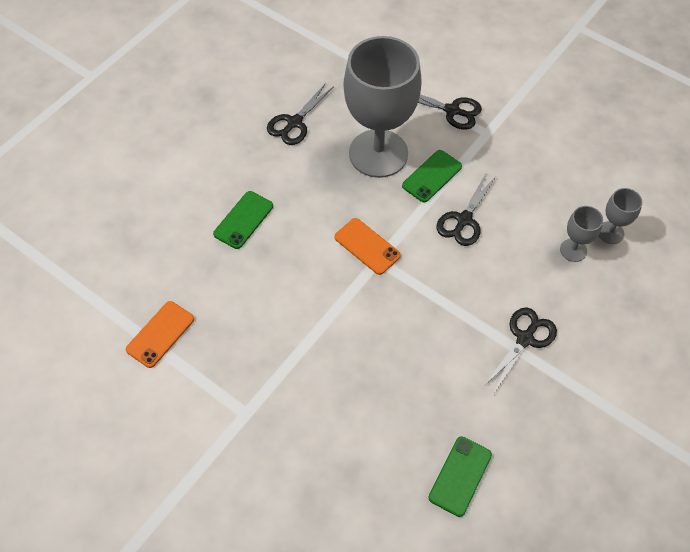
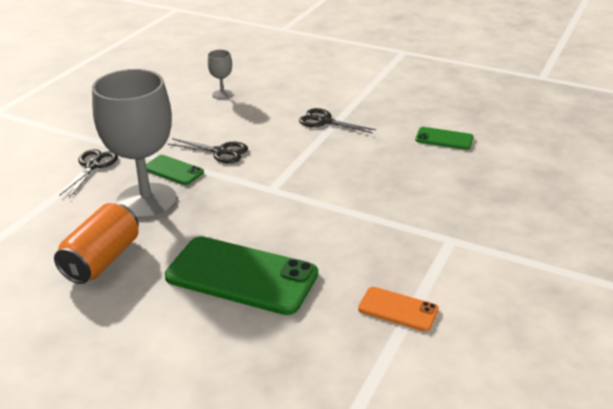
camera: 100 degrees left, 25 degrees down
(243, 220) = (241, 276): green phone -> green phone, size x2.02
(294, 123) = (102, 260): black scissors -> orange can
(367, 246) = (258, 196): orange phone -> none
(573, 250) = (241, 107): grey goblet -> none

